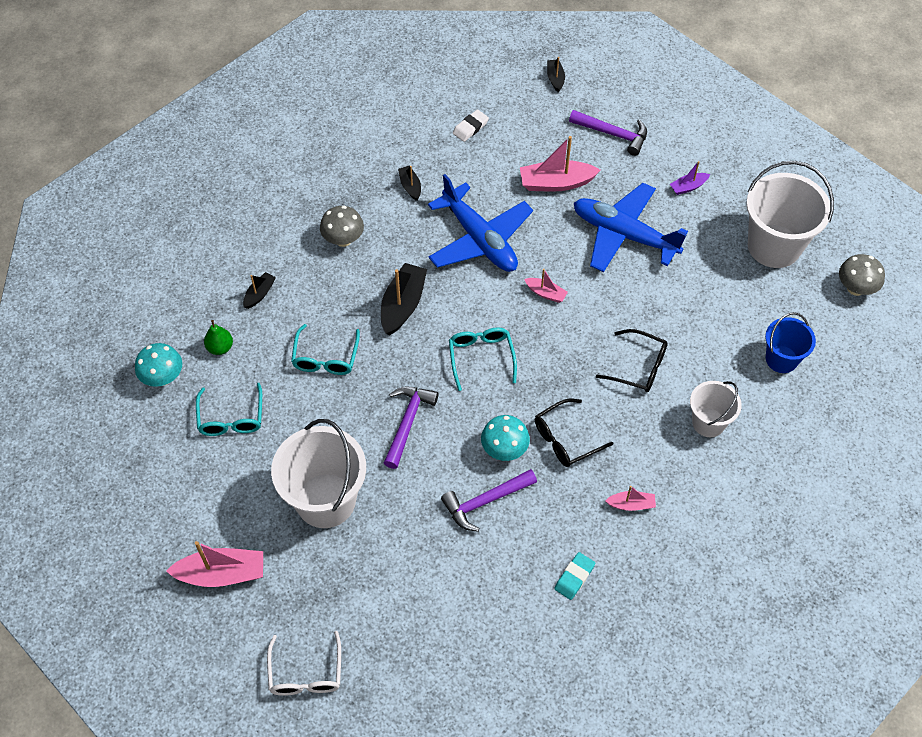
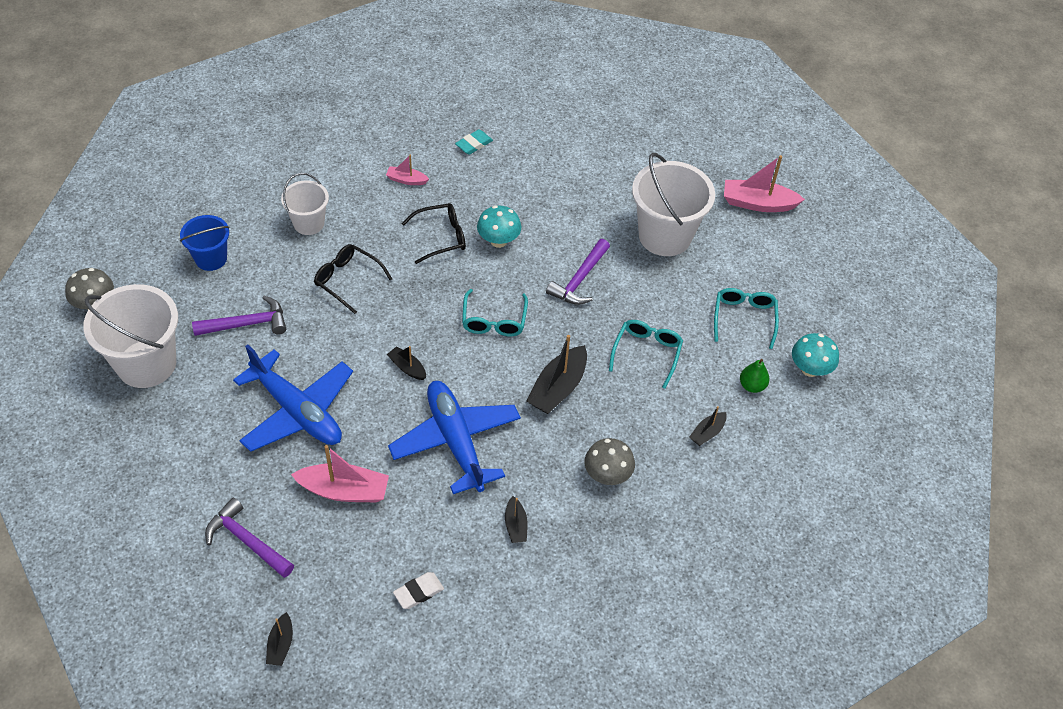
camera: 170 degrees left, 5 degrees down
(306, 673) = (696, 131): white glasses -> none
(485, 502) = (528, 207): purple hammer -> purple hammer (247, 324)
(546, 293) = (407, 368): pink boat -> black boat
(688, 187) = (197, 451): purple boat -> none

